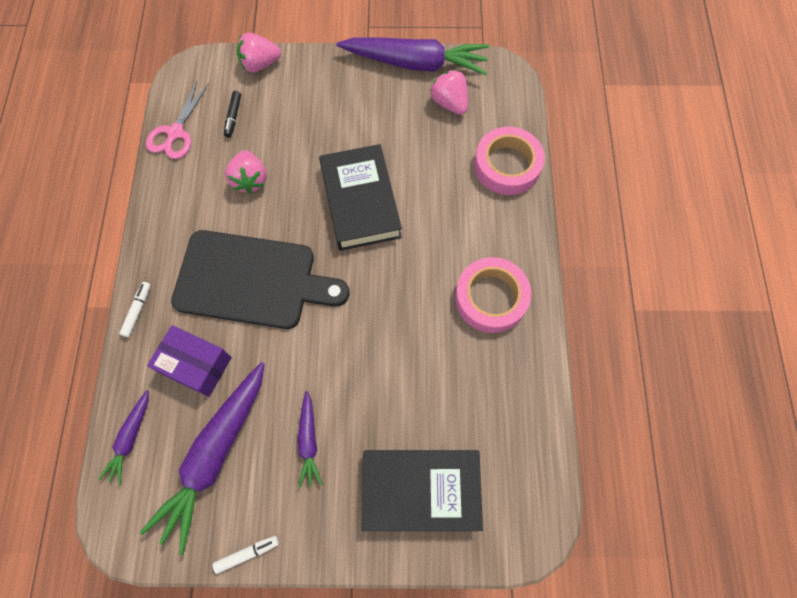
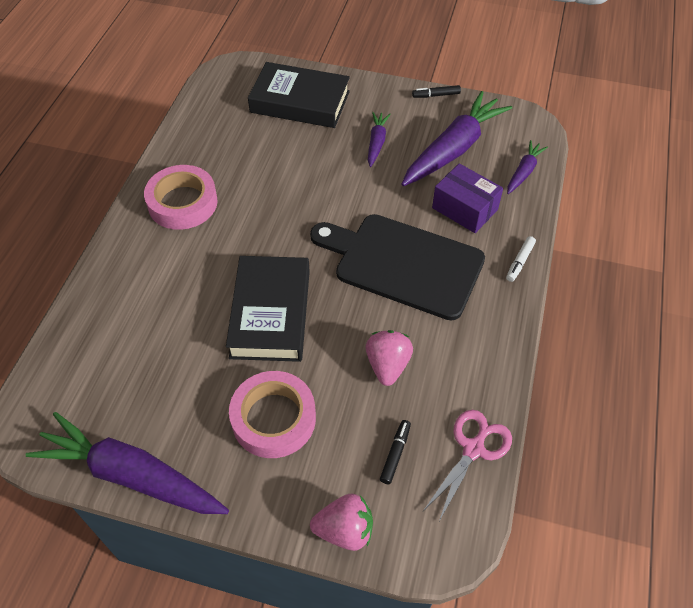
camera: 165 degrees left, 15 degrees down
(247, 553) = (436, 95): white marker -> black marker
(449, 103) = (117, 405): pink strawberry -> none
(507, 165) = (96, 315): pink tape -> pink tape (273, 418)

